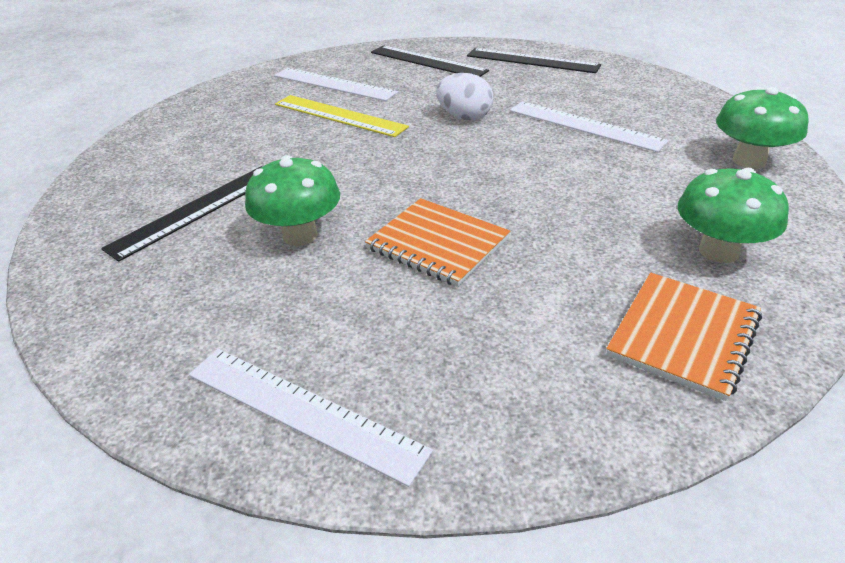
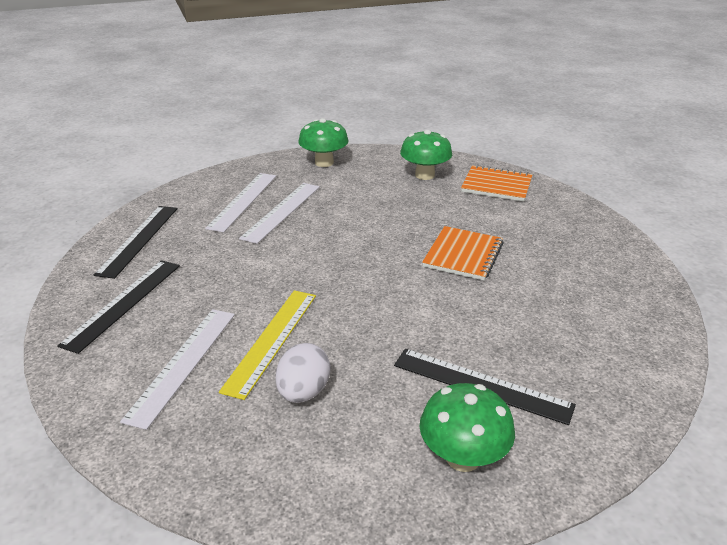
camera: 105 degrees left, 5 degrees down
(300, 235) = (484, 314): green mushroom -> green mushroom (463, 457)
(303, 411) = (626, 276): white ruler -> white ruler (243, 201)
(464, 117) = (270, 264): white egg -> white egg (303, 392)

